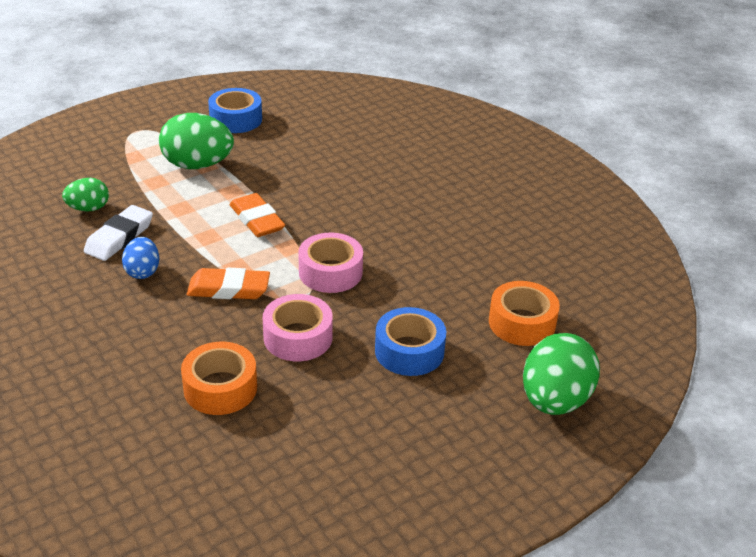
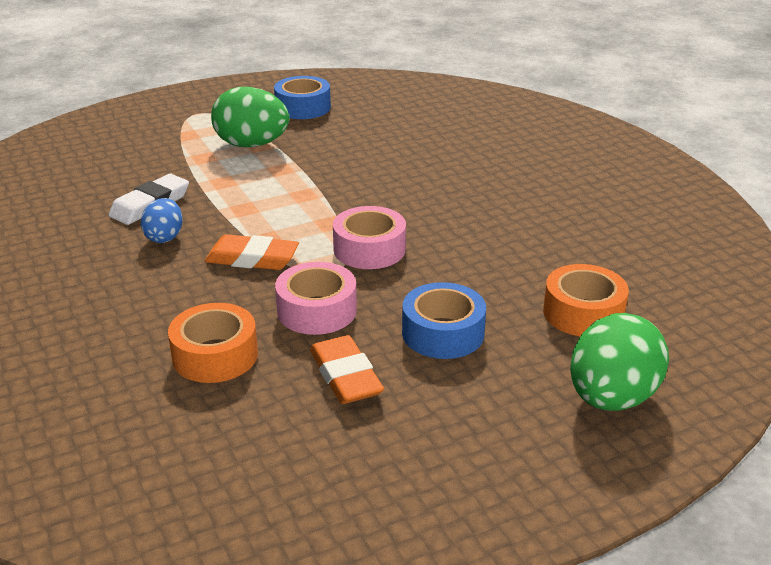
camera: 10 degrees right, 5 degrees down
(88, 208) = (127, 177): green egg -> none
(257, 220) = (301, 196): orange eraser -> orange eraser (345, 376)

